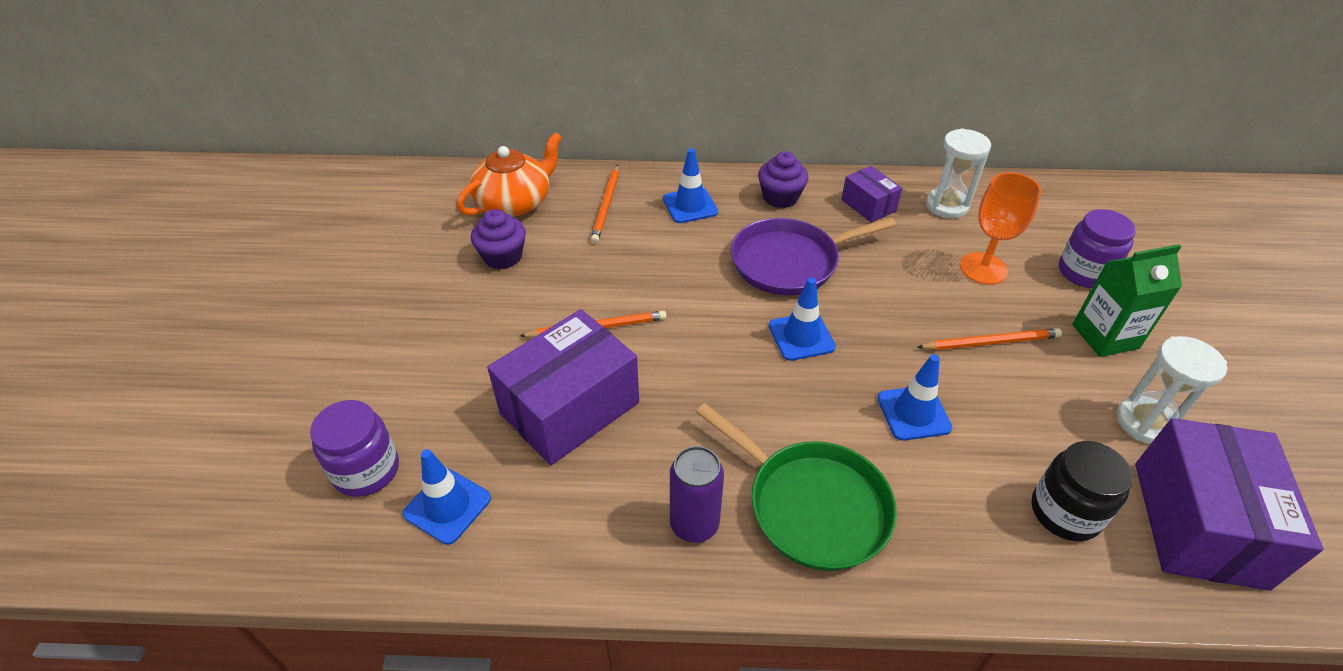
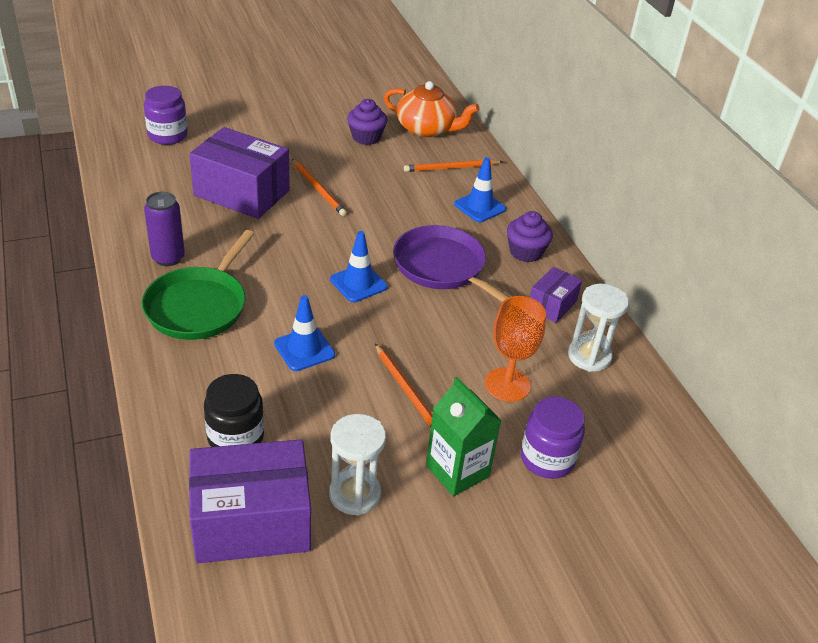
camera: 65 degrees right, 5 degrees down
(447, 506) = (152, 167): blue traffic cone -> none

